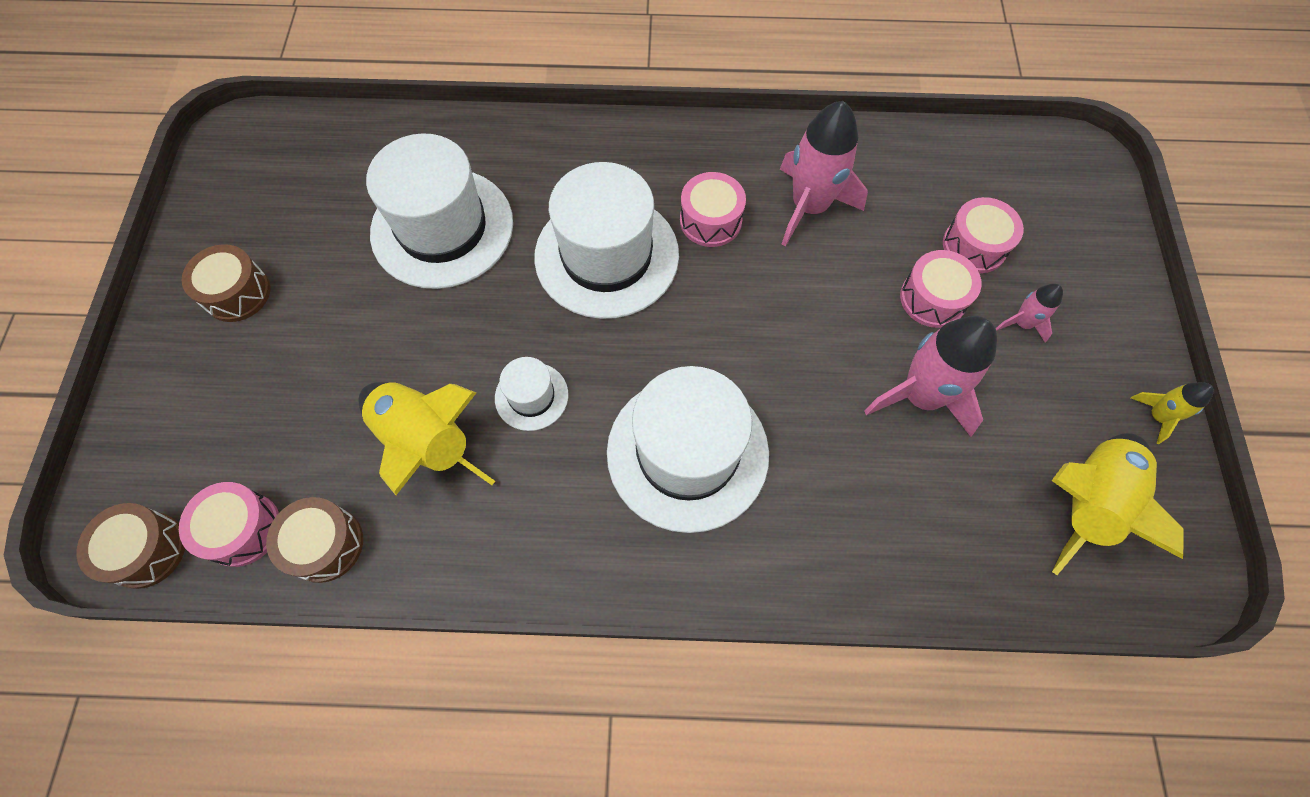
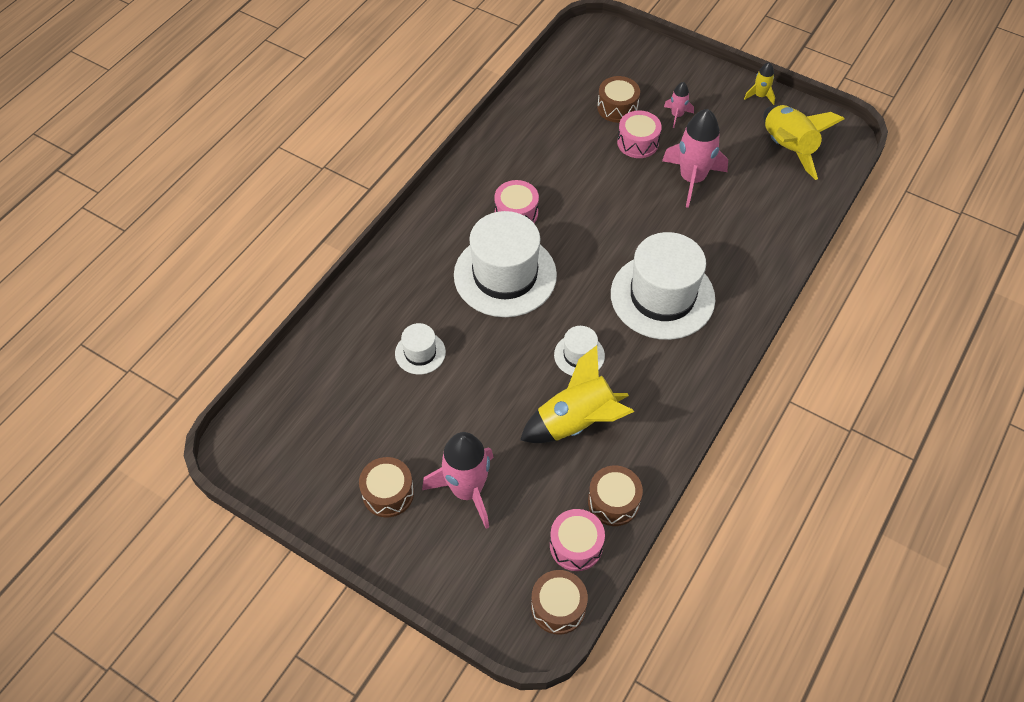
camera: 60 degrees left, 10 degrees down
(442, 228) = (420, 353): white hat -> white hat, size x0.47
(809, 207) = (540, 163): pink rocket -> pink rocket (467, 490)
(974, 246) = (617, 107): pink drum -> brown drum

